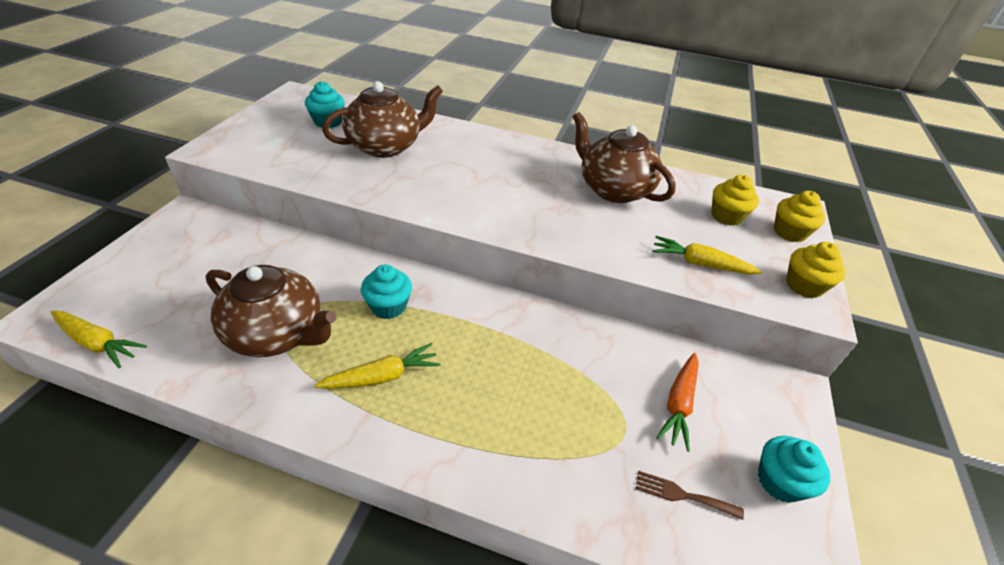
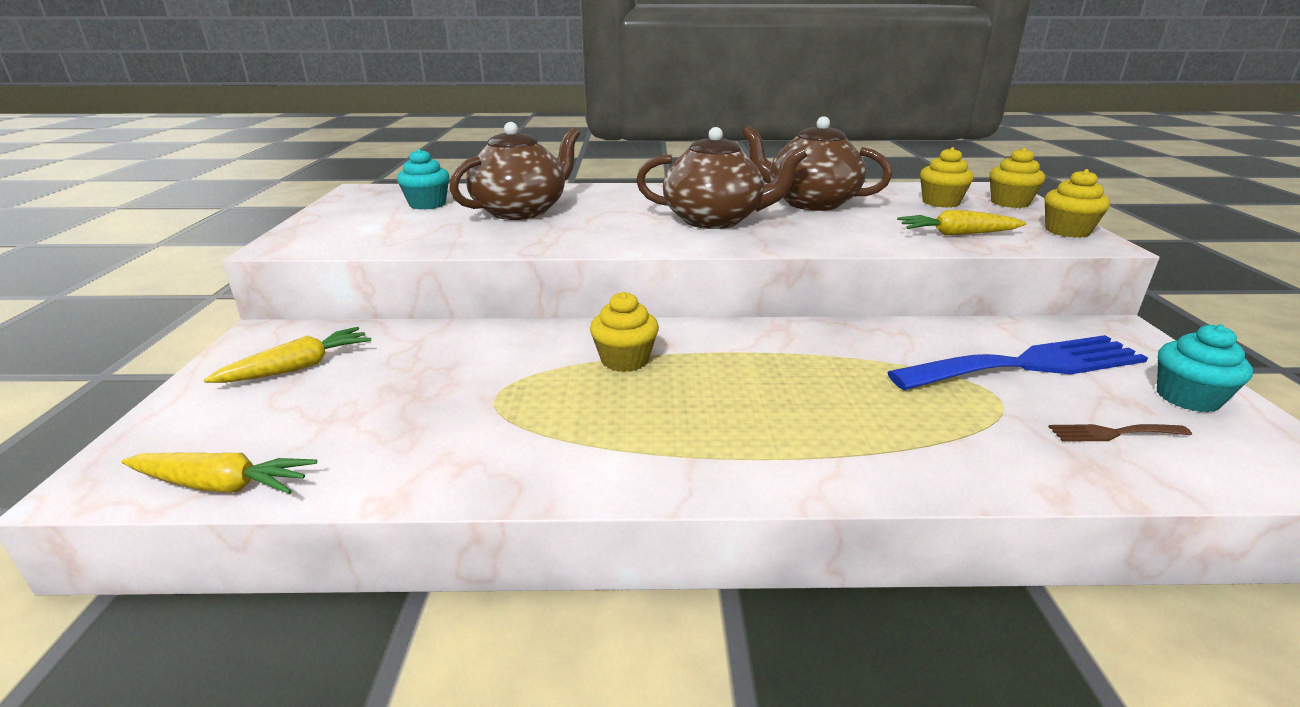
camera: 15 degrees left, 15 degrees down
(277, 334) = (499, 414): brown teapot -> brown teapot (714, 220)
(382, 376) = (676, 421): yellow carrot -> yellow carrot (298, 367)
(388, 306) = (625, 360): turquoise cupcake -> yellow cupcake
(679, 404) = (1027, 365): orange carrot -> blue fork

